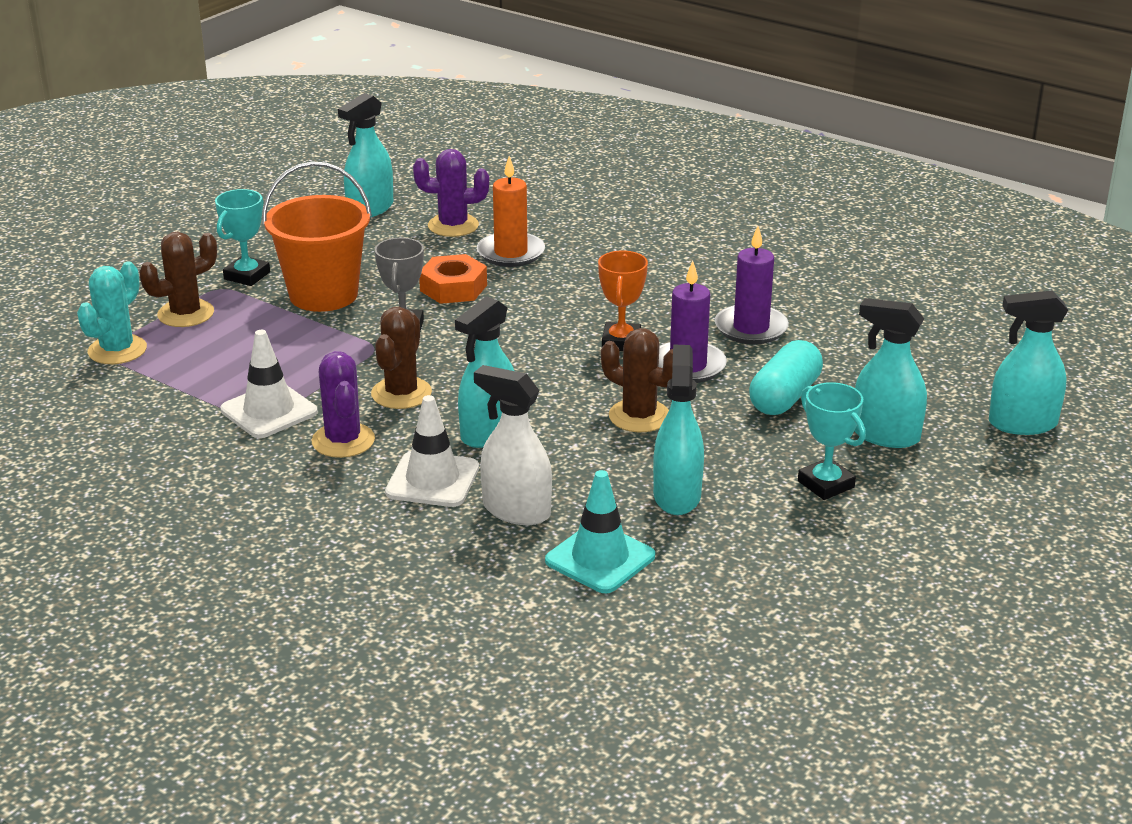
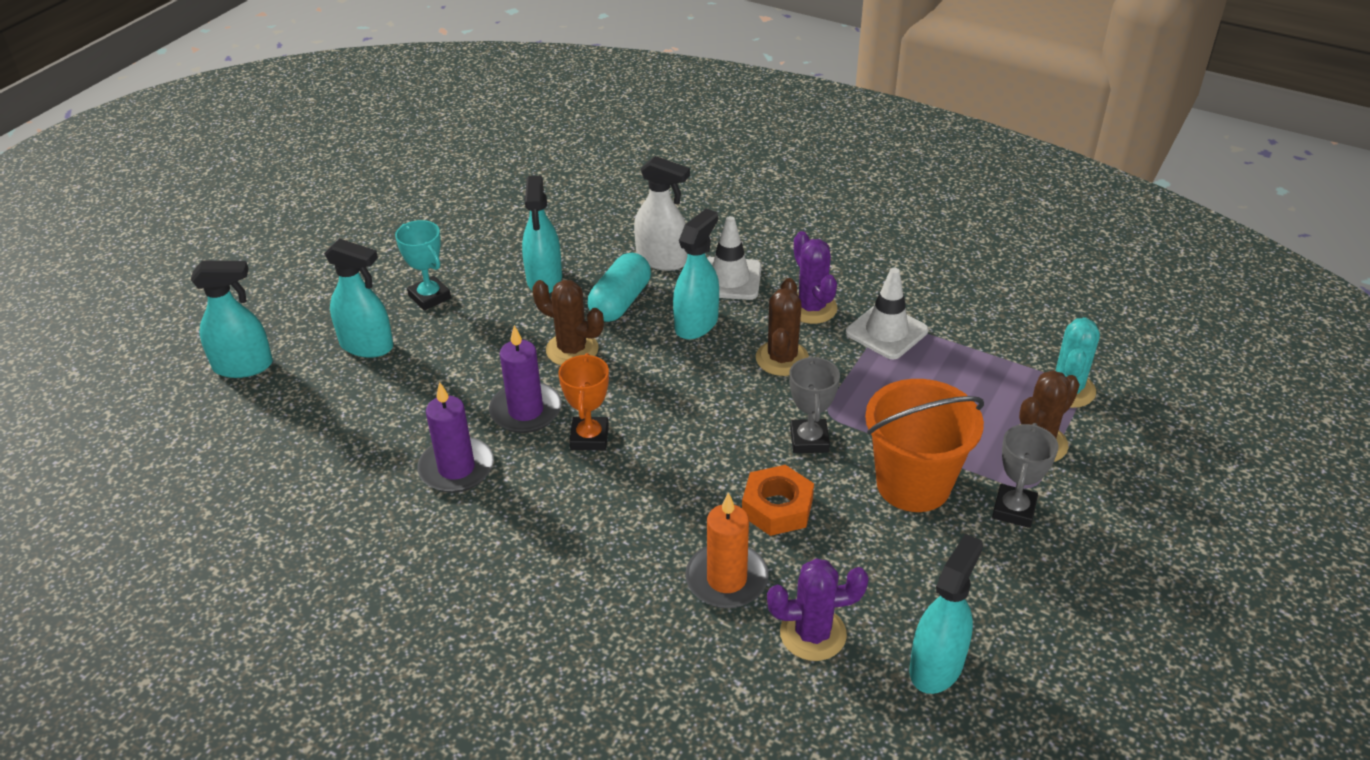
camera: 175 degrees right, 10 degrees up
(247, 276) = (1014, 510): turquoise trophy -> grey trophy
(600, 558) = (599, 231): turquoise traffic cone -> none
(784, 397) = (442, 380): turquoise capsule -> turquoise capsule (620, 302)

